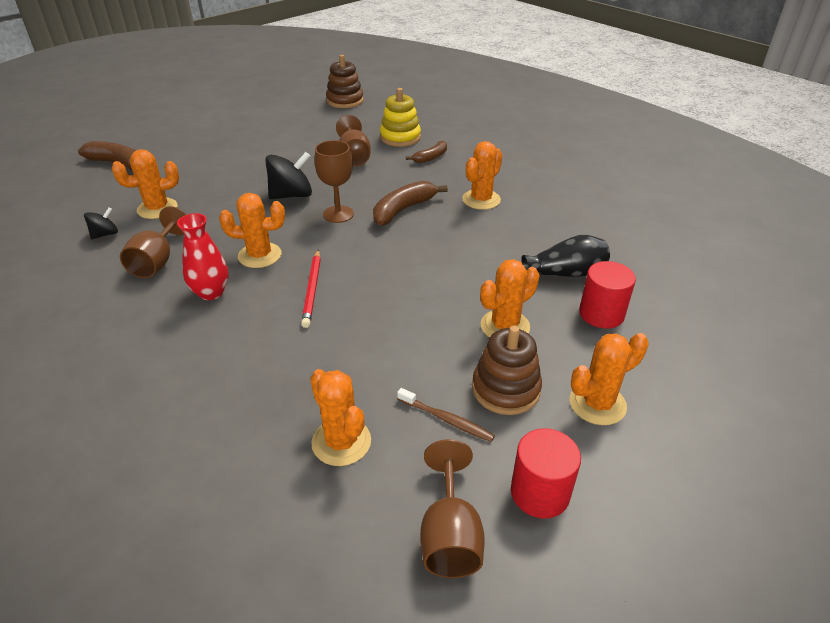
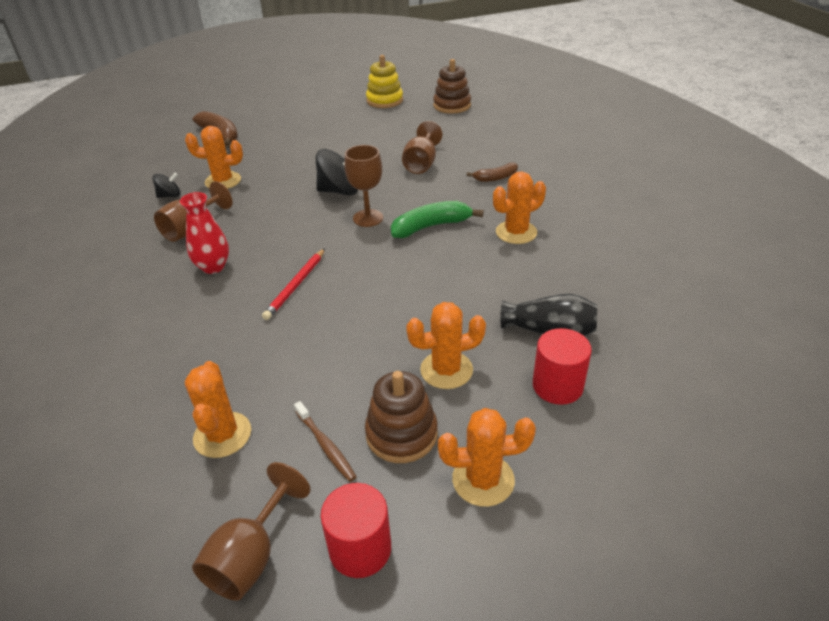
camera: 25 degrees right, 0 degrees up
(259, 255) = (274, 242): orange cactus -> none
(400, 137) = (479, 152): yellow stacking toy -> yellow stacking toy (384, 100)
(403, 210) = (430, 226): brown banana -> green banana

